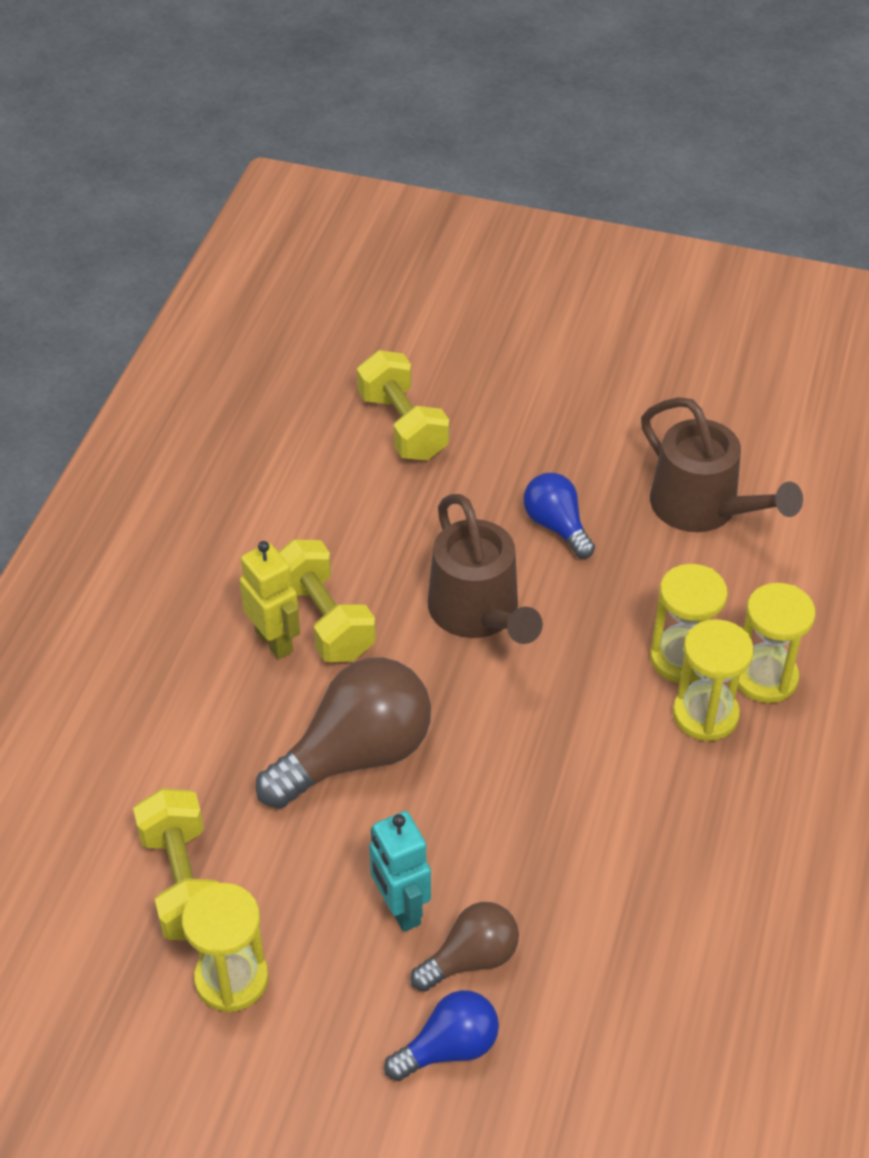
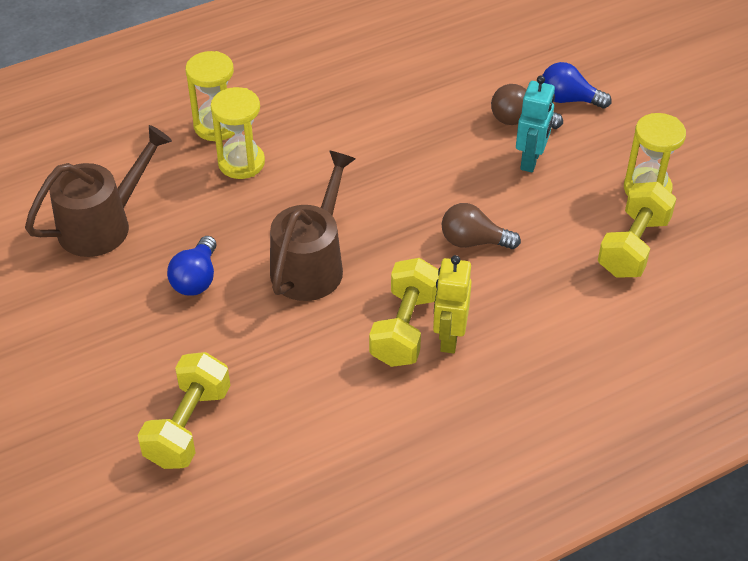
camera: 135 degrees left, 0 degrees up
(355, 755) = (473, 241): brown light bulb -> brown light bulb, size x0.56
(703, 508) = (103, 224): brown watering can -> brown watering can turned 45 degrees clockwise
(705, 714) = (270, 132): yellow hourglass -> none

